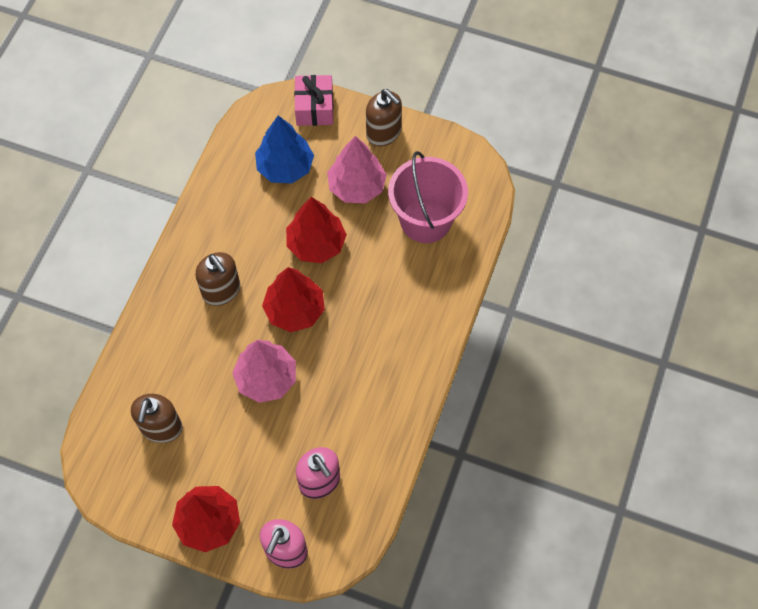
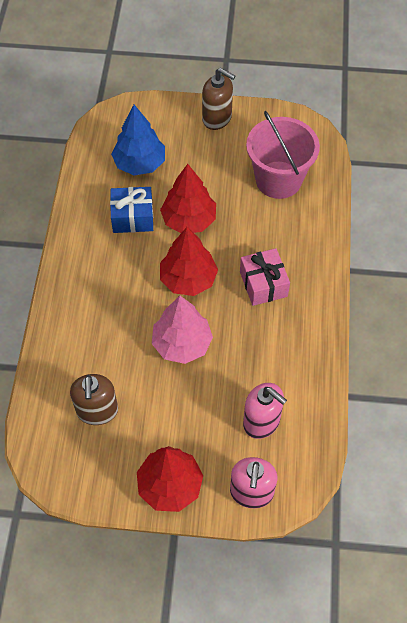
camera: 15 degrees left, 5 degrees down
(221, 291) = (116, 278): brown soap dispenser -> none
(259, 227) = (132, 217): none -> blue gift
(314, 108) = (150, 111): pink gift -> pink gift (263, 284)
(356, 186) = (208, 165): pink tree -> none

